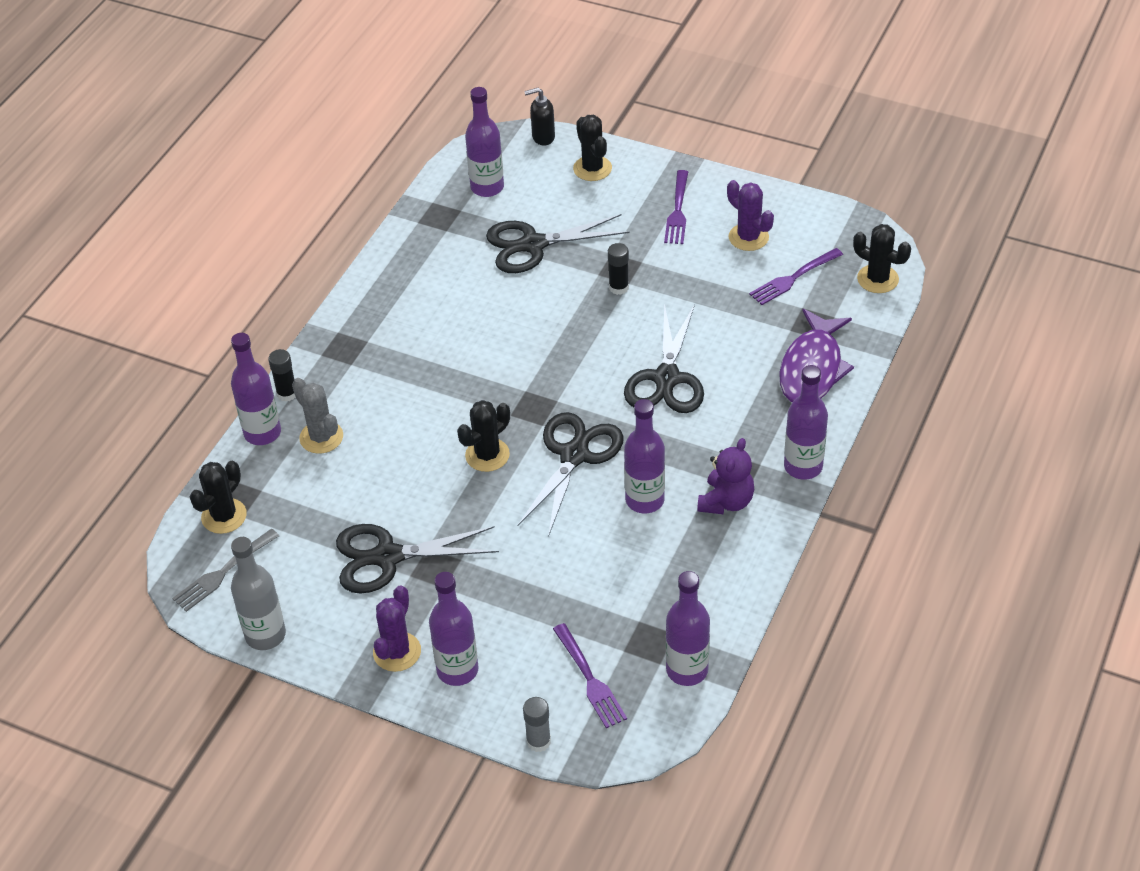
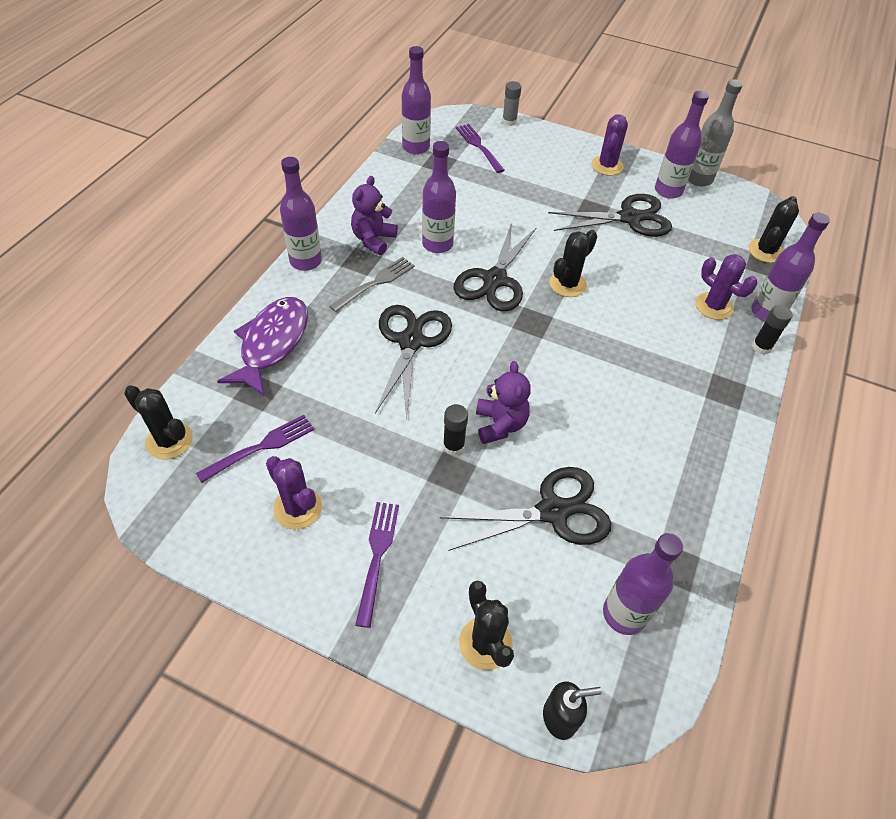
camera: 175 degrees right, 5 degrees up
(223, 572) = (746, 215): grey fork -> grey fork (375, 283)
(321, 437) = (714, 306): grey cactus -> purple cactus
(457, 670) = (565, 155): purple bottle -> purple bottle (668, 191)
(575, 306) = (500, 424): none -> purple teddy bear

